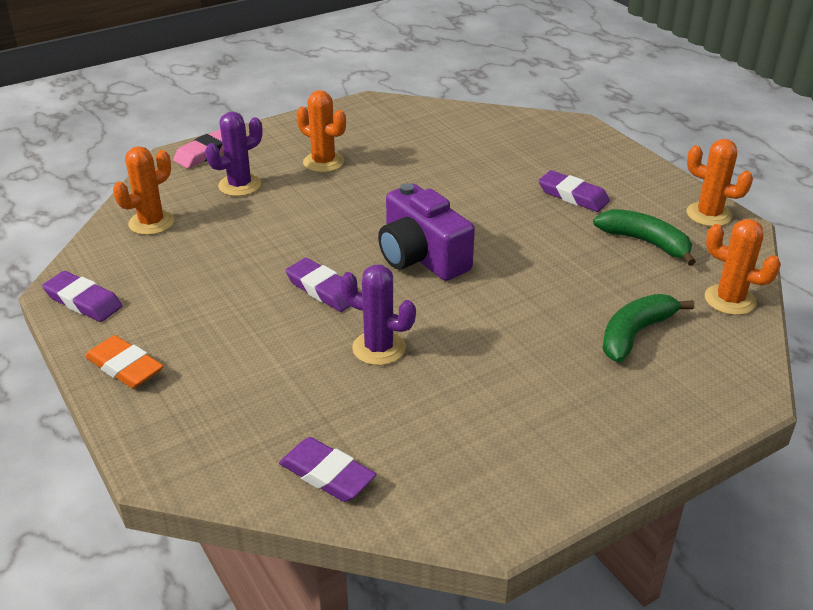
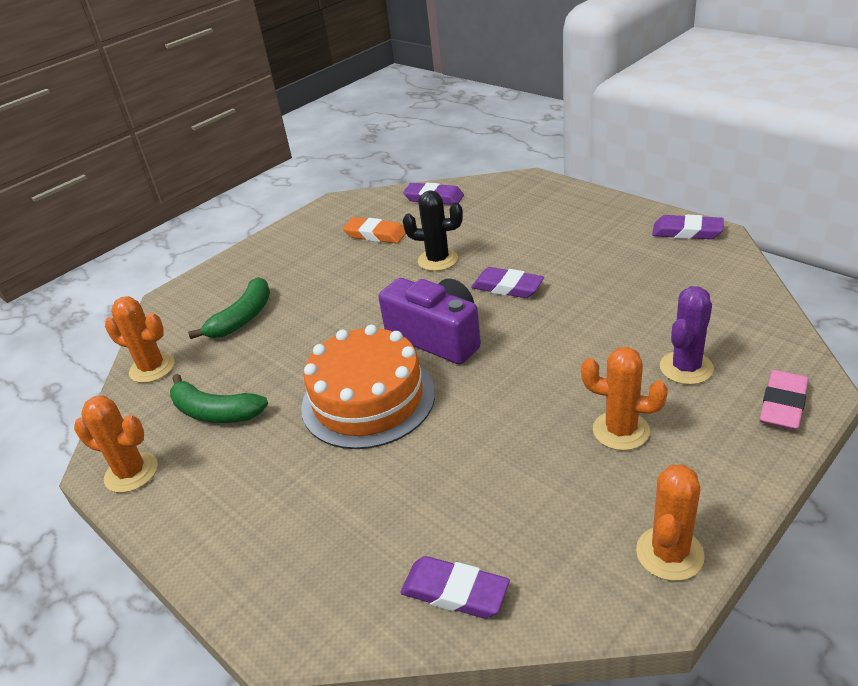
camera: 170 degrees right, 0 degrees up
(125, 367) = (603, 208): orange eraser -> orange eraser (375, 234)
(151, 223) = (722, 302): orange cactus -> orange cactus (669, 553)
(379, 348) = (437, 260): purple cactus -> black cactus
(503, 221) = (368, 399): none -> orange cake
(573, 196) = (290, 460): purple eraser -> purple eraser (455, 591)

